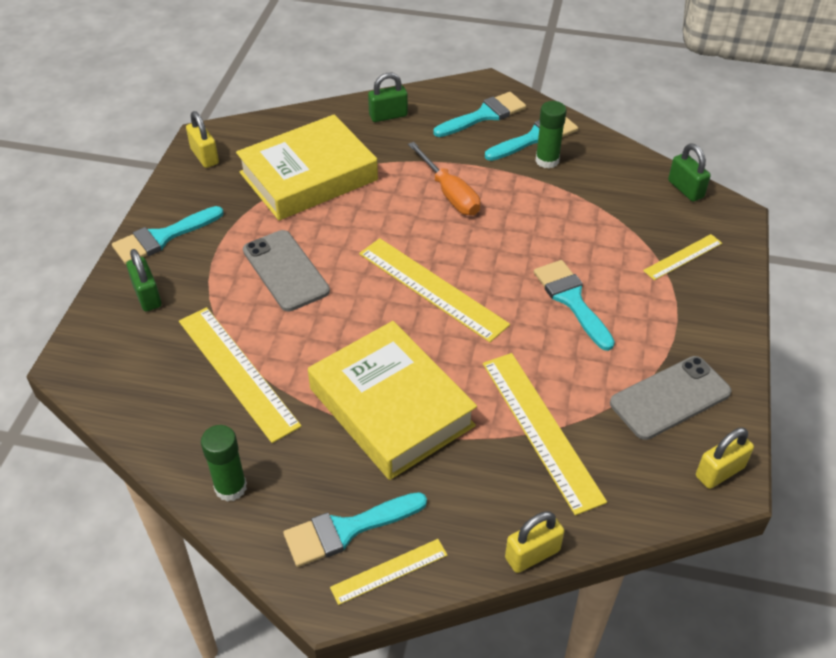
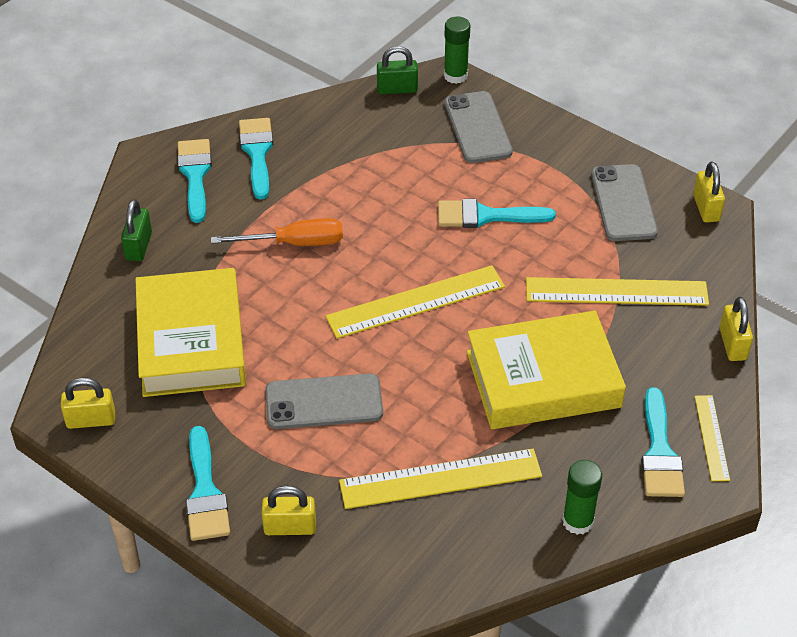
camera: 65 degrees left, 0 degrees up
(147, 296) = (290, 527): green padlock -> yellow padlock
(547, 160) = (296, 159): green glue stick -> green glue stick (455, 75)
(683, 257) = (477, 128): yellow ruler -> grey phone

